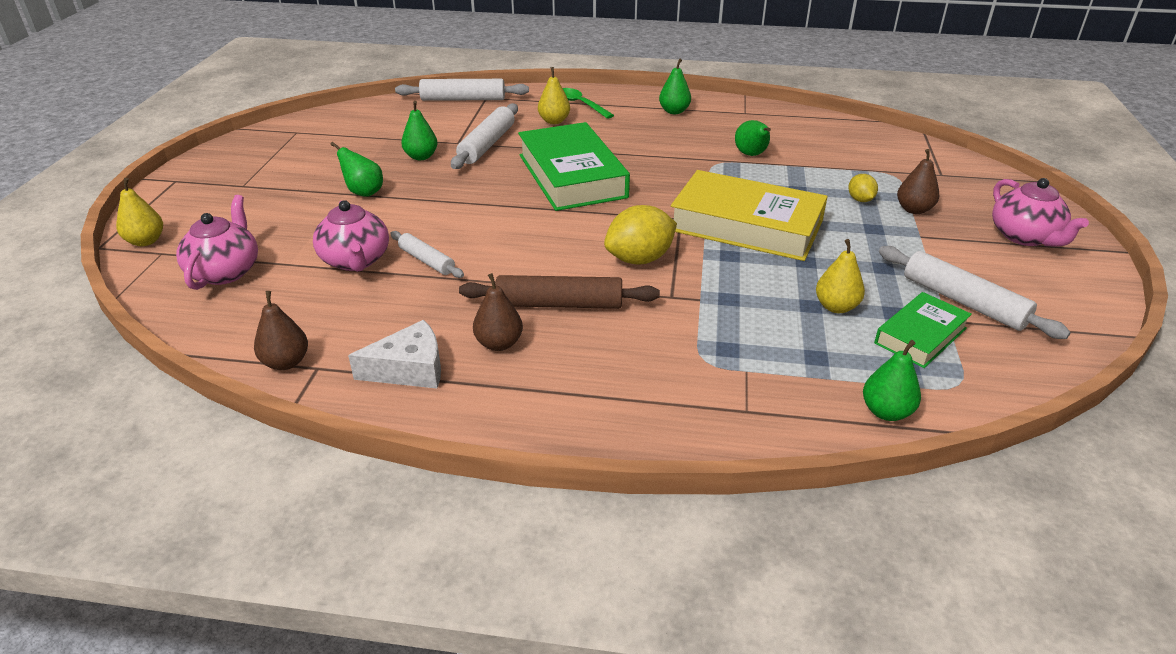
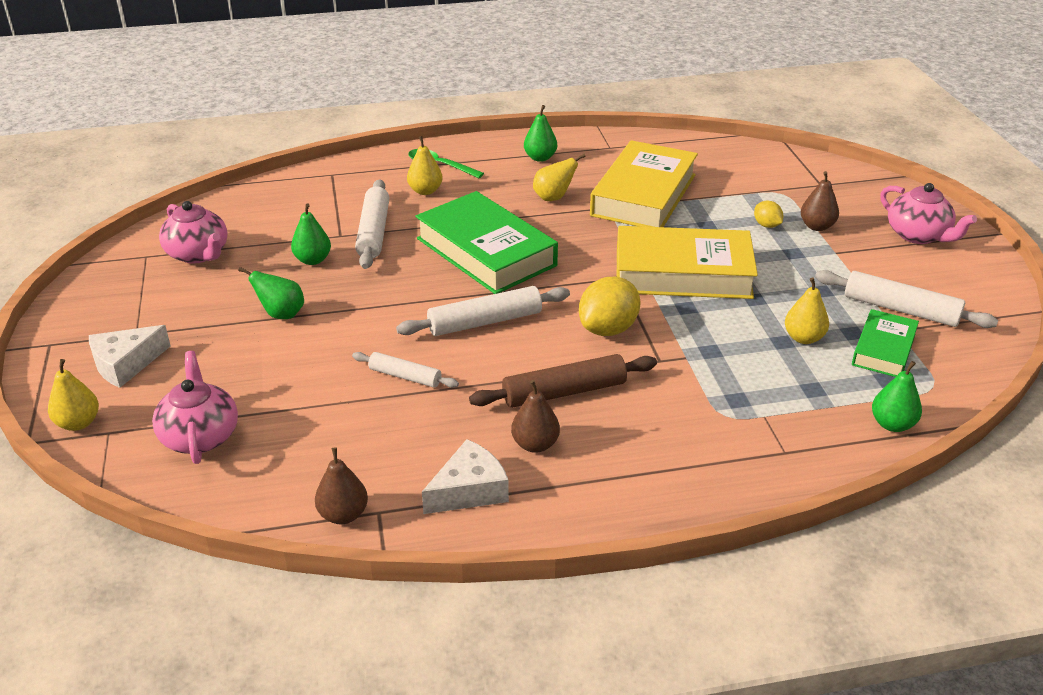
camera: 20 degrees left, 0 degrees up
(216, 205) = (126, 364): none -> white cheese
(355, 260) = (331, 392): pink teapot -> pink teapot (198, 254)
(463, 99) = (308, 181): white rolling pin -> white rolling pin (485, 322)
(664, 144) = (553, 198): none -> yellow pear
(751, 155) = (644, 195): green pear -> yellow book

